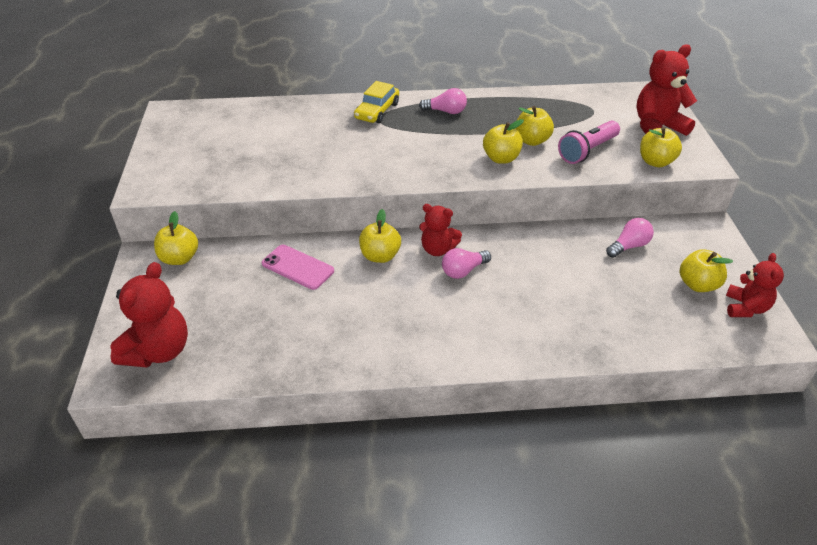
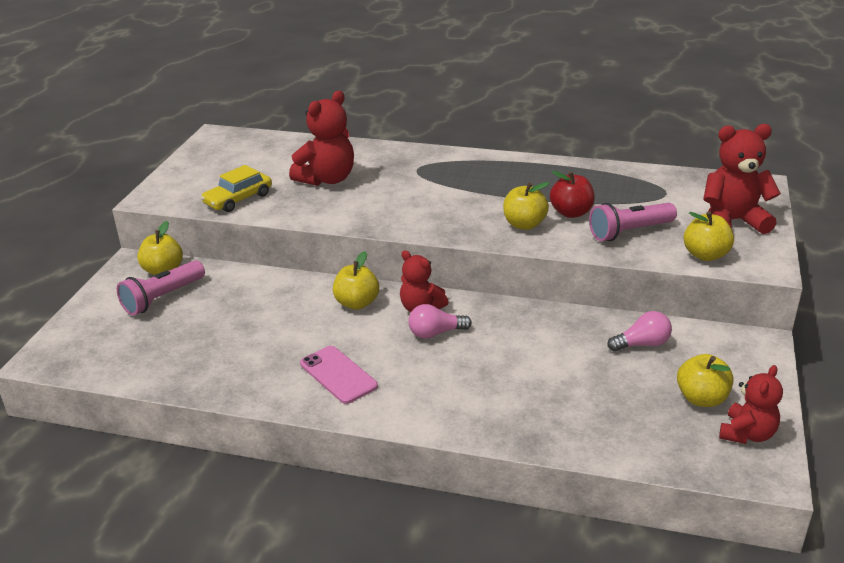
camera: 20 degrees right, 10 degrees down
(158, 351) = (97, 345): red teddy bear -> red teddy bear (327, 179)
(196, 287) = (162, 298): none -> pink flashlight
(298, 267) = (268, 298): pink phone -> pink phone (338, 375)
(377, 111) = (420, 161): yellow car -> yellow car (238, 199)
(446, 111) = (494, 172): pink light bulb -> none
(531, 141) = (571, 213): yellow apple -> red apple

